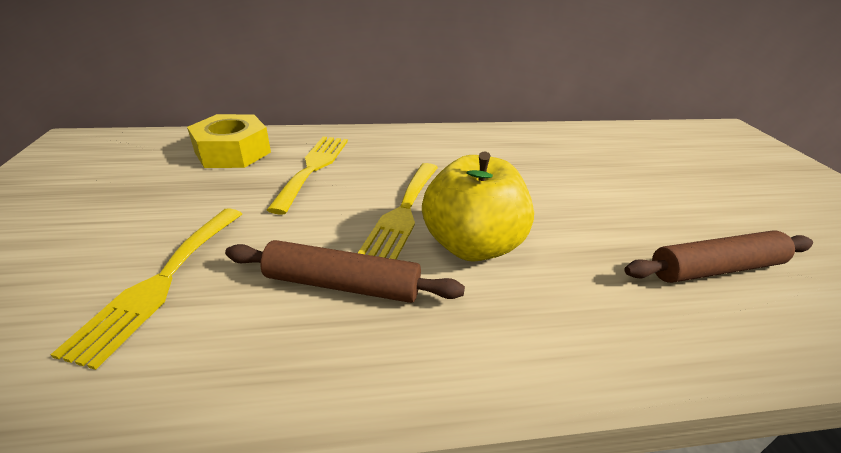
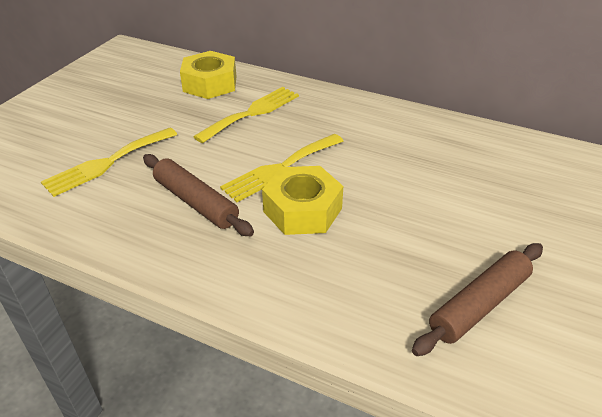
camera: 35 degrees right, 5 degrees up
(472, 245) = (302, 210): yellow apple -> yellow nut
(715, 268) = (479, 305): brown rolling pin -> brown rolling pin turned 60 degrees counterclockwise

